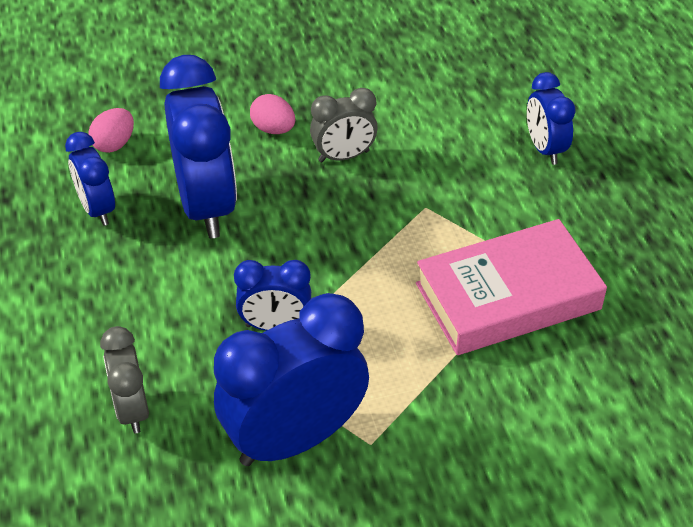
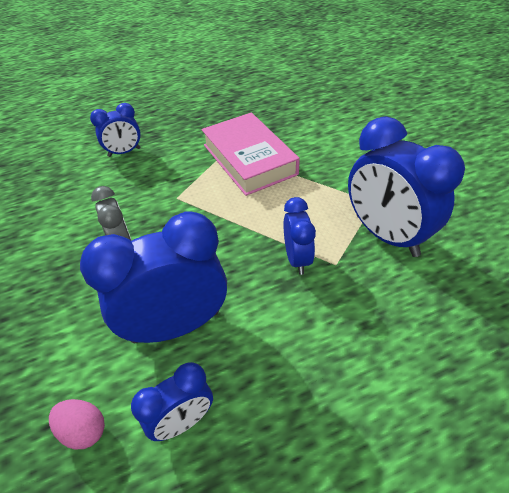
camera: 95 degrees left, 0 degrees up
(132, 409) = (402, 331): grey clock -> none
(273, 129) = (82, 294): pink egg -> none

